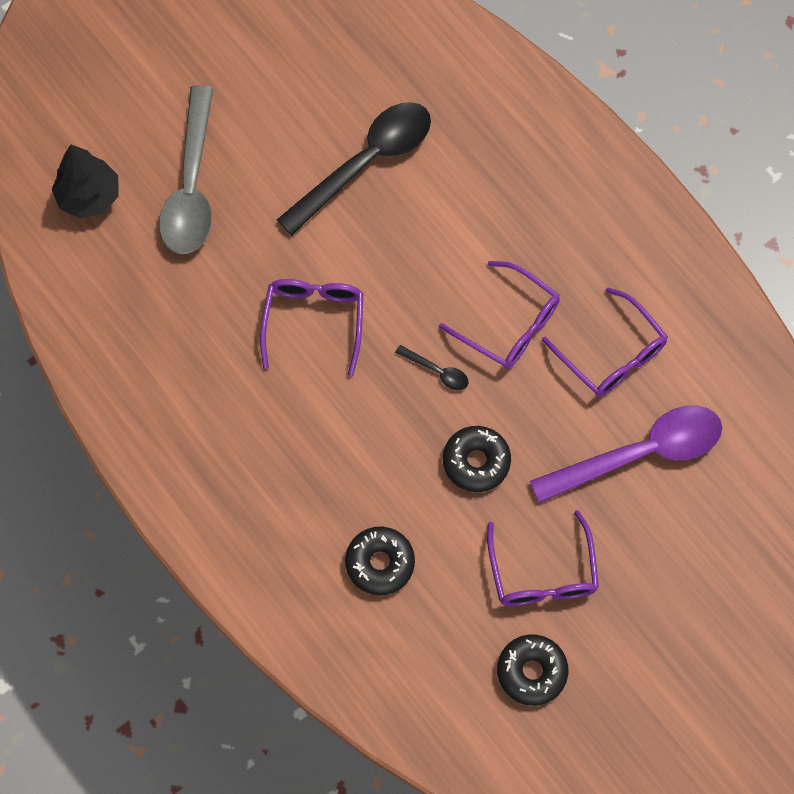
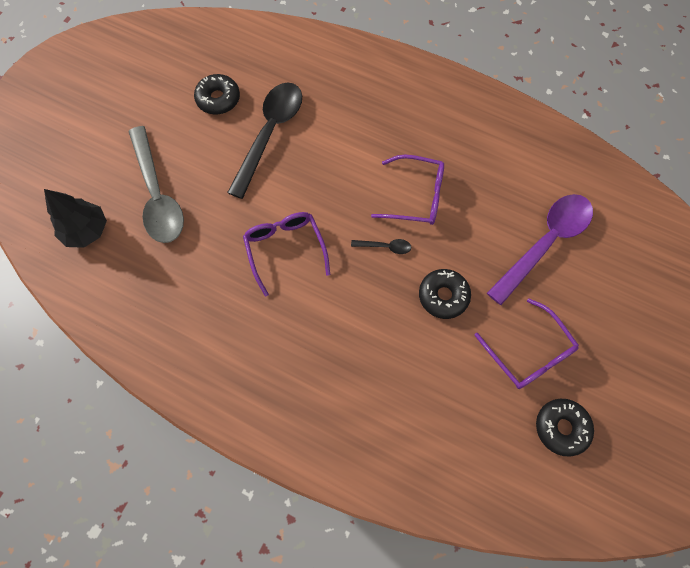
camera: 25 degrees left, 0 degrees up
(380, 563) = (415, 398): black donut -> black donut (218, 99)
(612, 354) = (491, 188): purple glasses -> none

